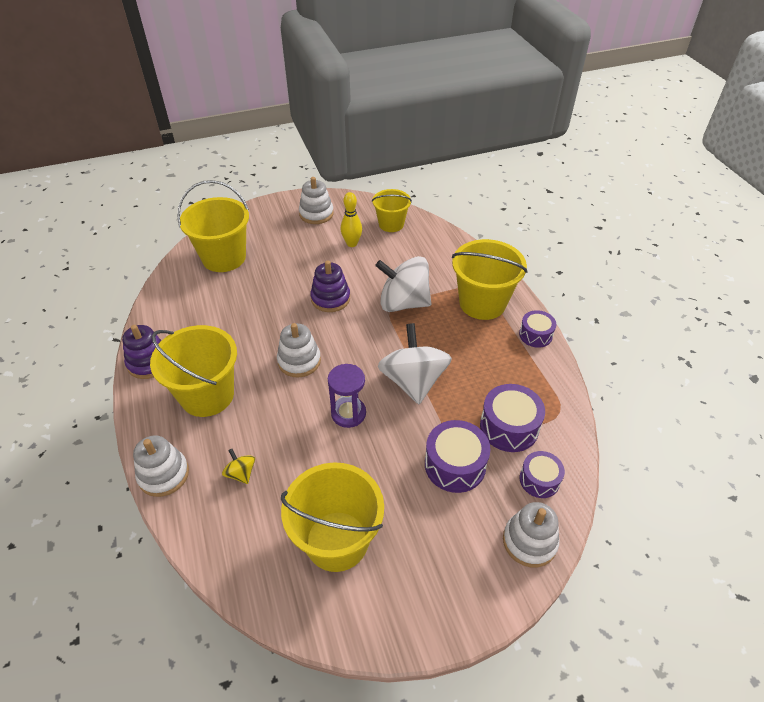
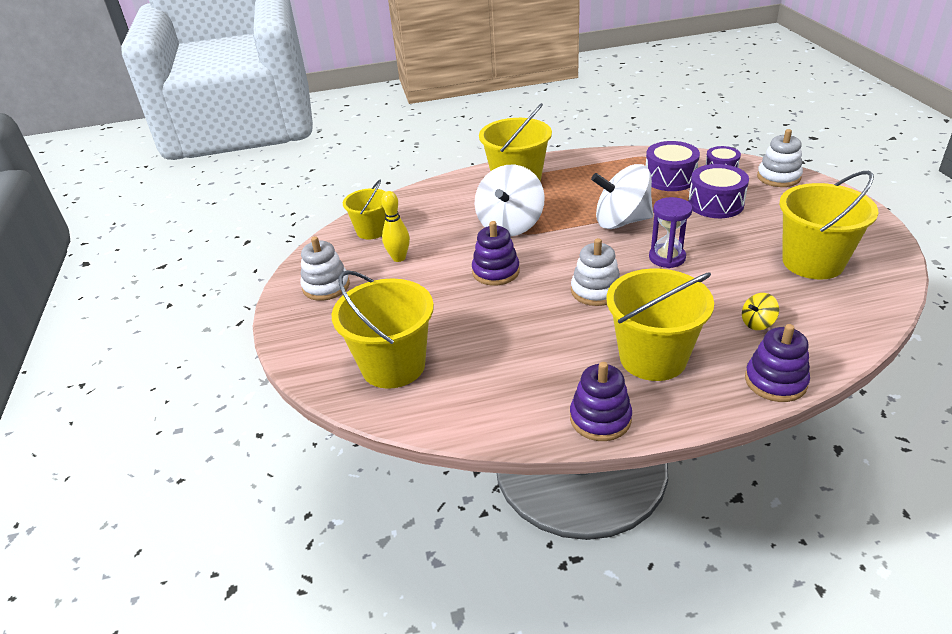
camera: 80 degrees left, 10 degrees down
(164, 474) = (775, 381): white stacking toy -> purple stacking toy
(535, 335) = (562, 160): purple drum -> none

